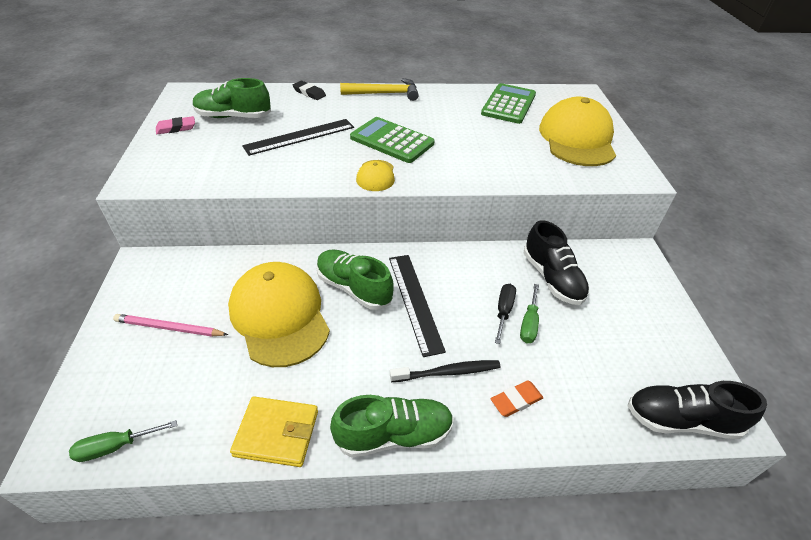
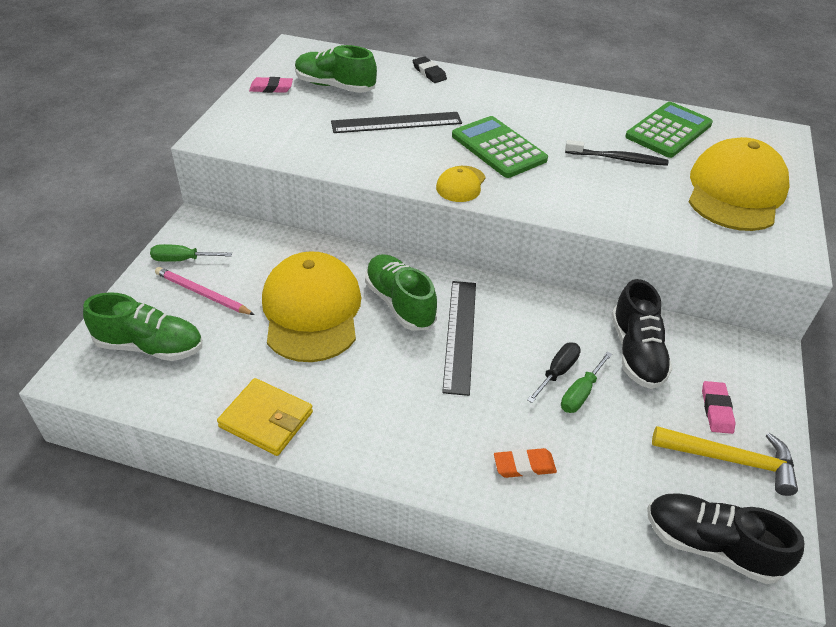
camera: 20 degrees right, 0 degrees up
(115, 446) = (122, 386): green screwdriver -> green screwdriver (182, 260)
(384, 94) = (517, 89): yellow hammer -> yellow hammer (731, 460)
(394, 435) = (378, 457): green shoe -> green shoe (150, 346)
(447, 372) = (462, 415): black toothbrush -> black toothbrush (617, 158)
(628, 307) = (716, 409): none -> pink eraser

